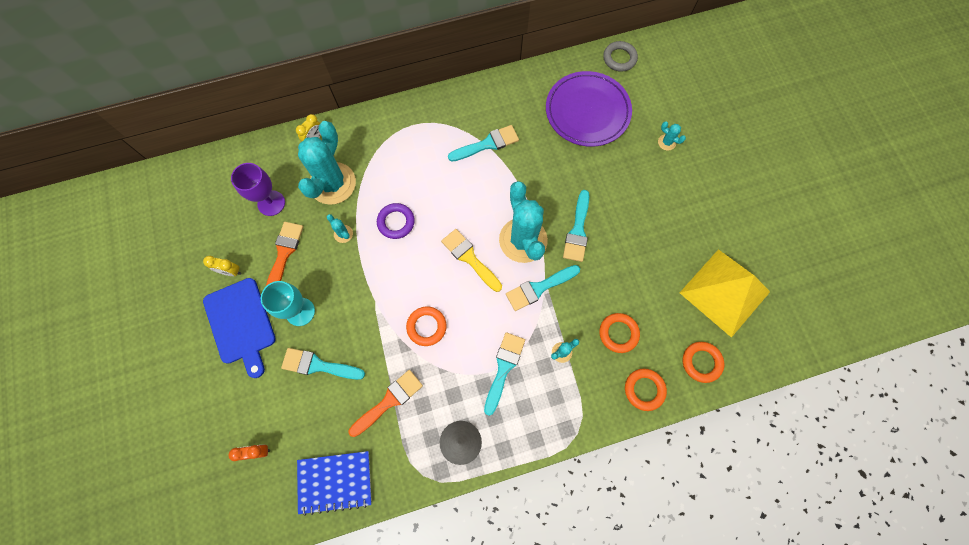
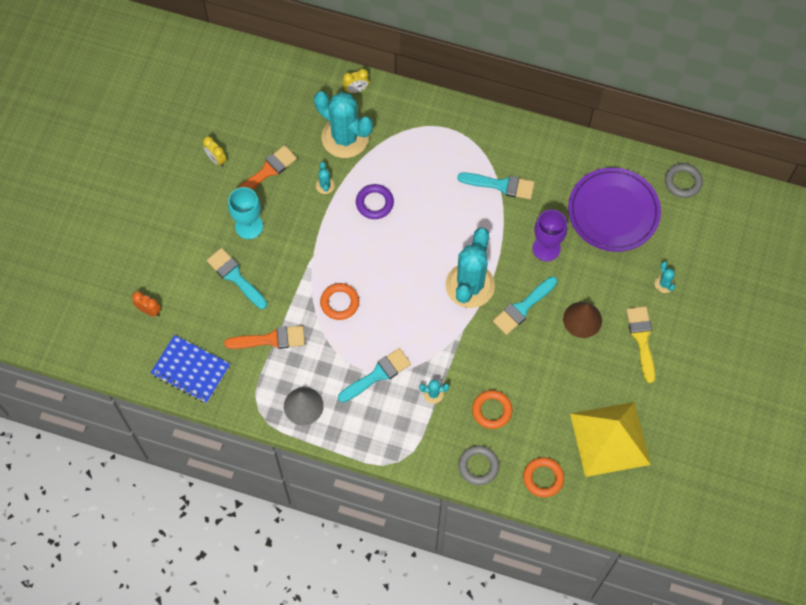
camera: 35 degrees right, 5 degrees down
(240, 324) = (197, 206): blue cutting board -> none
(271, 203) = (284, 123): purple goblet -> purple goblet (546, 248)
(332, 183) = (345, 137): turquoise cactus -> turquoise cactus turned 75 degrees clockwise
(470, 258) = (414, 271): yellow brush -> yellow brush (642, 339)
(539, 288) = (454, 332): turquoise brush -> none
(629, 210) = (582, 319): none -> brown cone
(644, 389) = (478, 466): orange ring -> grey ring

